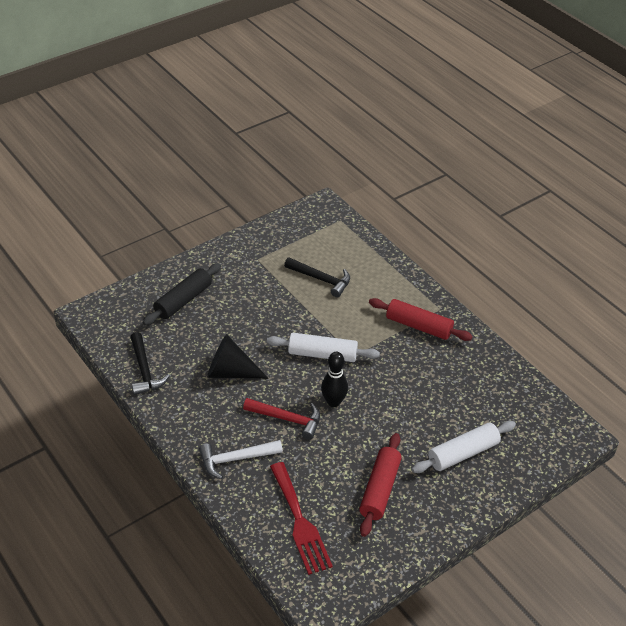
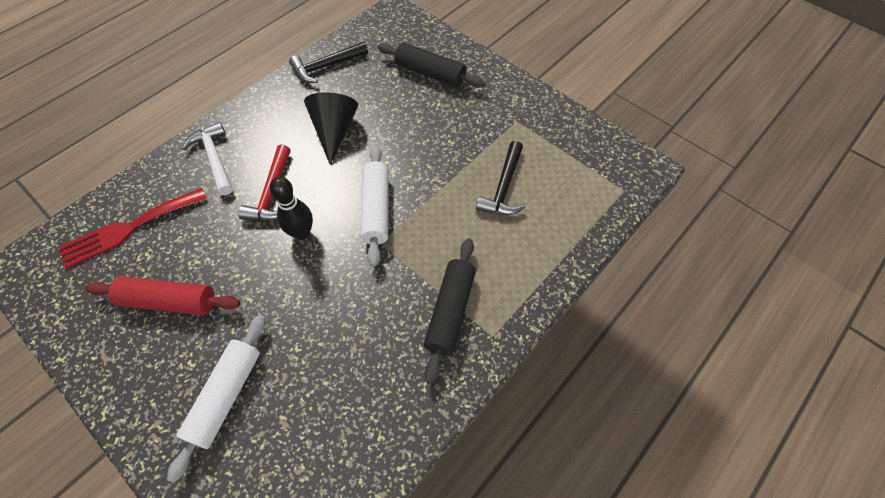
camera: 80 degrees right, 15 degrees up
(418, 326) = (450, 312): red rolling pin -> black rolling pin
(463, 453) = (226, 396): white rolling pin -> white rolling pin turned 60 degrees clockwise

